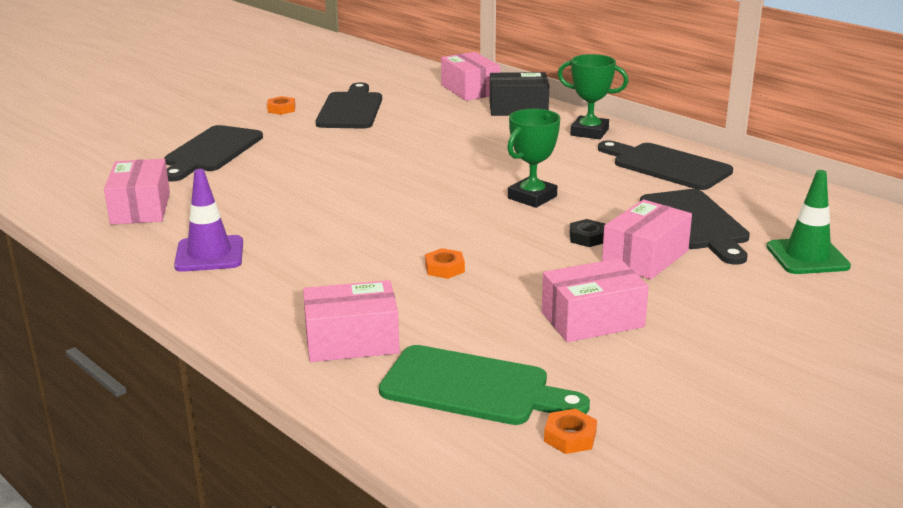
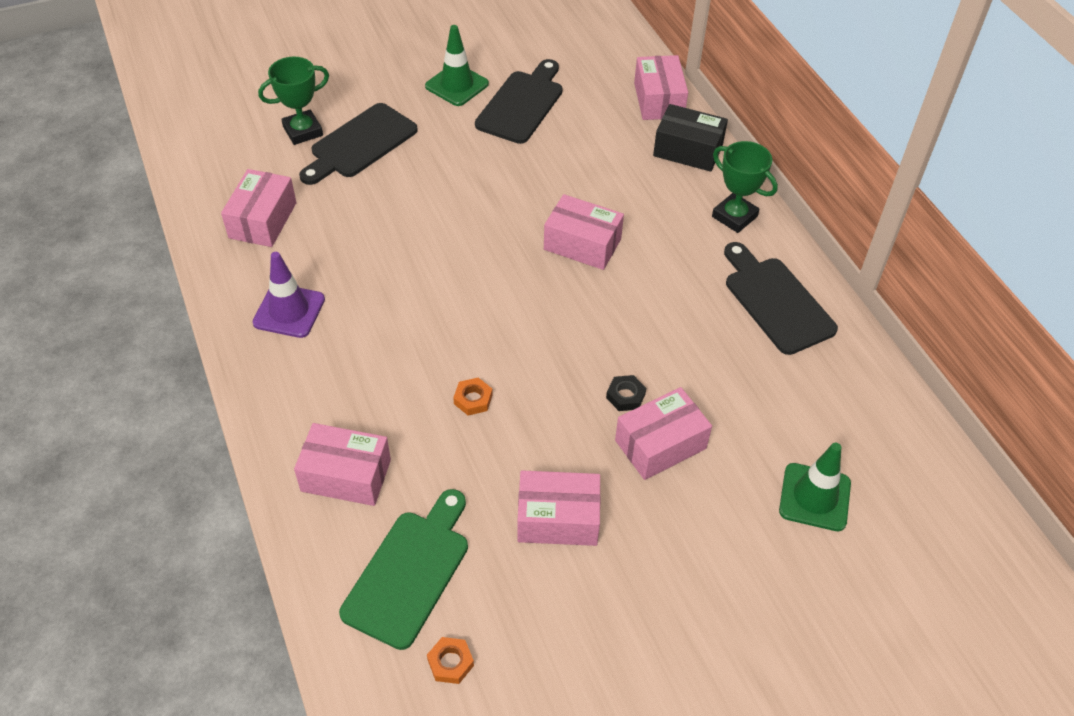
camera: 20 degrees right, 25 degrees up
(281, 109) = (457, 85): orange nut -> green traffic cone
(470, 167) = (582, 244): none -> pink box
(473, 387) = (409, 572): green cutting board -> green cutting board turned 105 degrees counterclockwise
(532, 197) = (612, 313): green trophy -> green trophy (303, 131)
(696, 223) = (742, 407): black cutting board -> none

